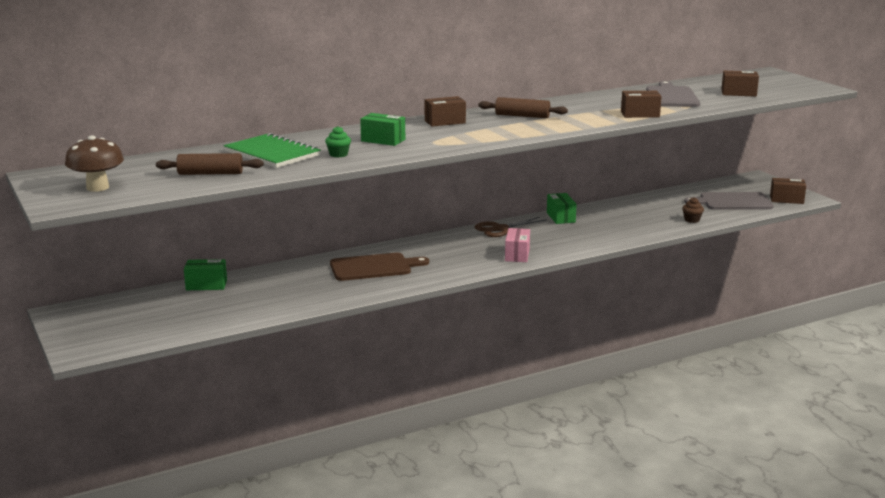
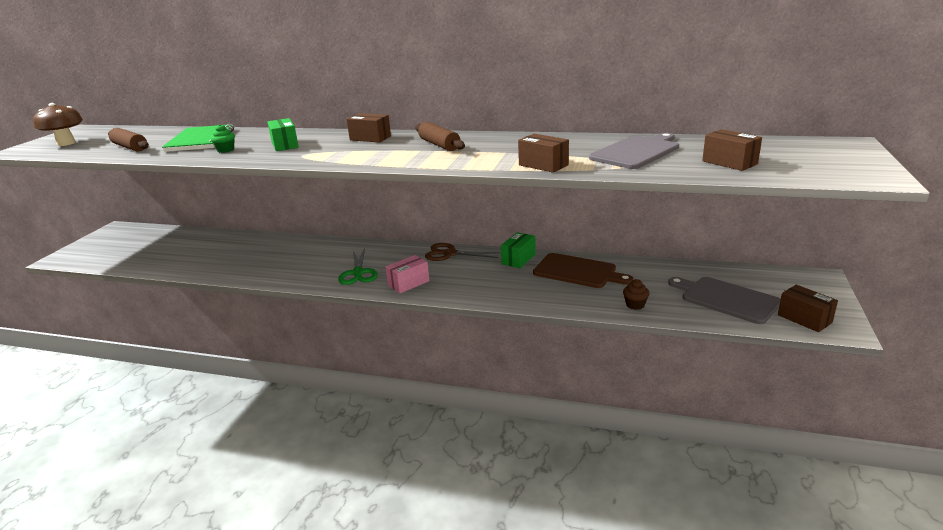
camera: 45 degrees right, 5 degrees up
(206, 285) = (202, 235): green box -> none
(374, 267) = (302, 256): brown cutting board -> brown cutting board (578, 271)
(458, 261) = (358, 273): none -> green scissors

